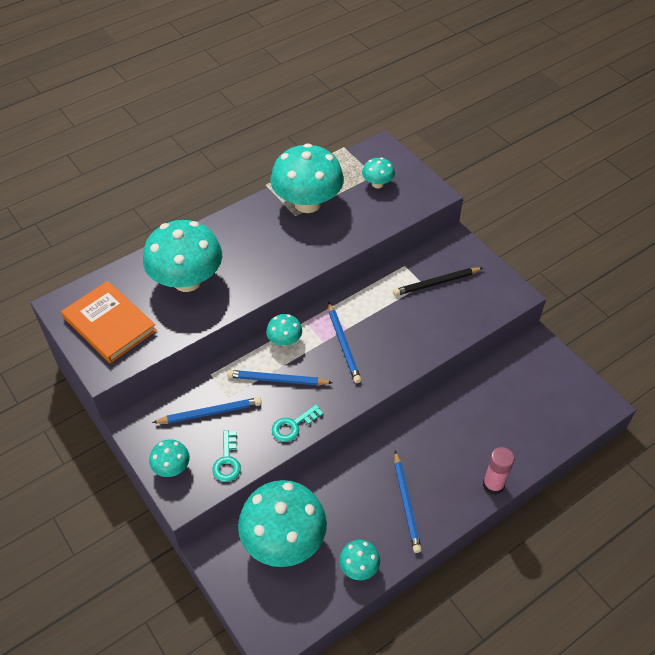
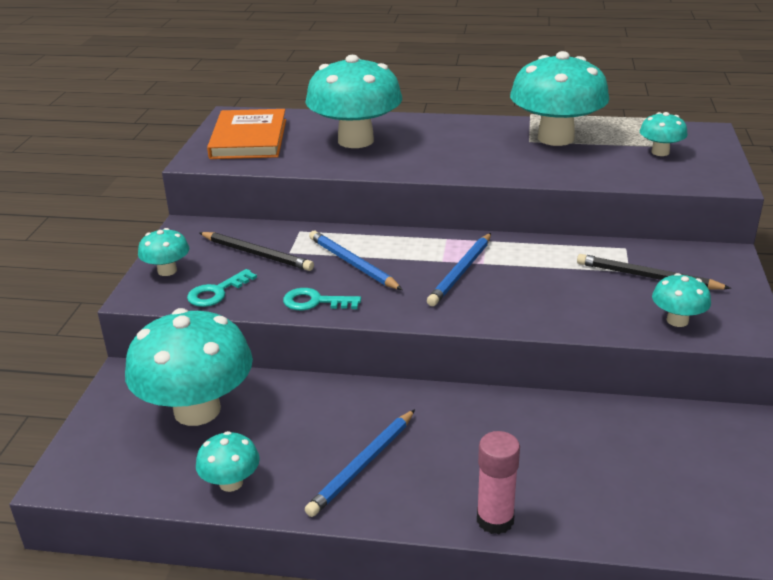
camera: 45 degrees right, 20 degrees down
(210, 413) = (256, 254): blue pencil -> black pencil
(284, 340) = (404, 241): turquoise mushroom -> turquoise mushroom (677, 320)

